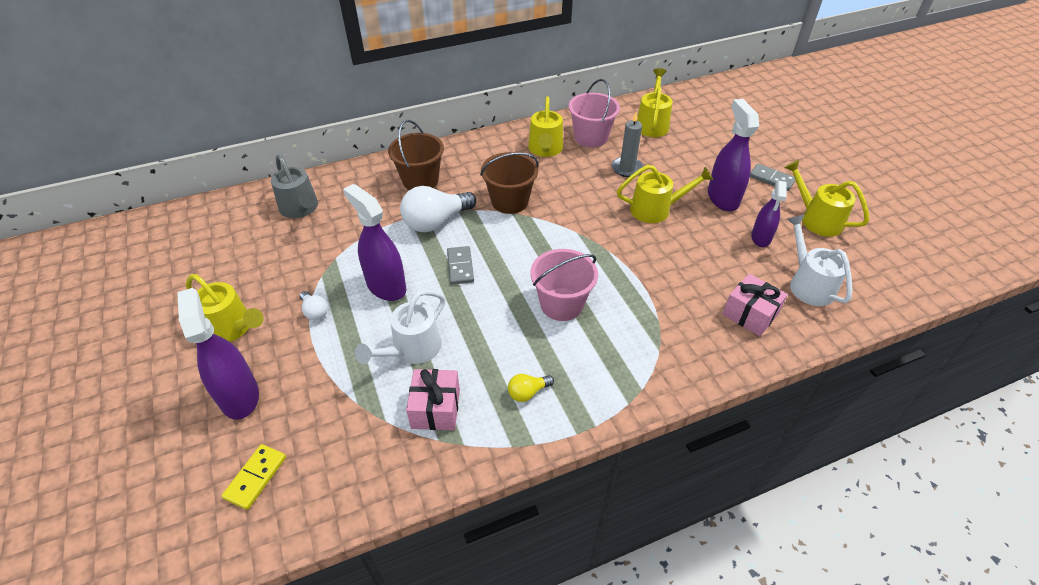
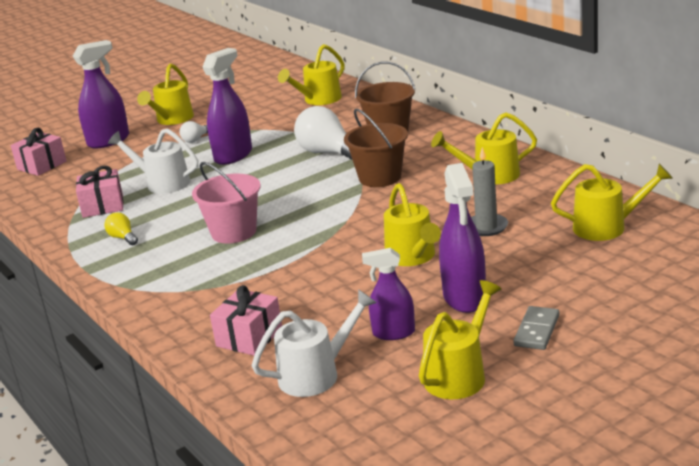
camera: 80 degrees right, 20 degrees down
(256, 477) = (42, 165): yellow domino -> pink gift
(301, 209) = (318, 100): grey watering can -> yellow watering can
(460, 267) = (269, 178): grey domino -> none
(591, 137) = (537, 195): pink bucket -> none
(722, 198) = (464, 297): purple spray bottle -> purple spray bottle turned 105 degrees clockwise

